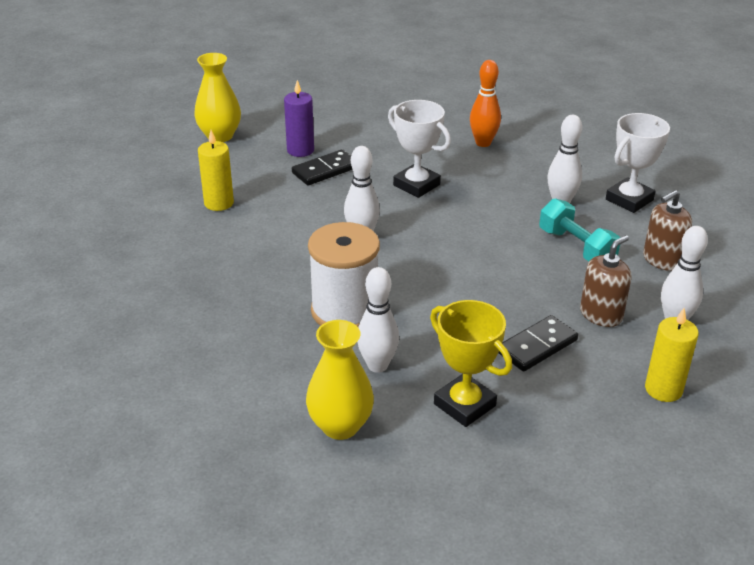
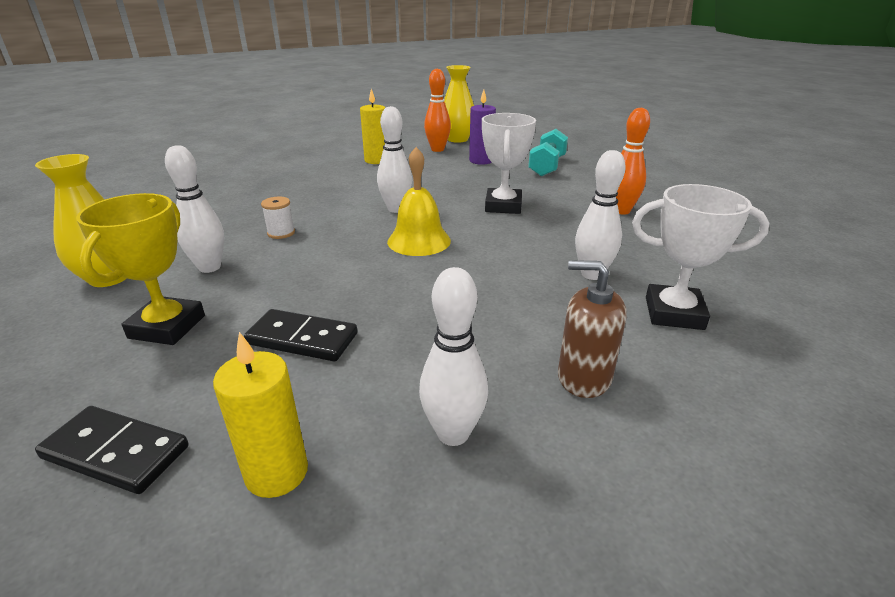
camera: 55 degrees right, 5 degrees down
(235, 158) = (437, 149): none -> orange bowling pin
(325, 170) = (468, 174): black domino -> black domino (116, 452)
(345, 311) = (281, 233): white spool -> white spool, size x0.41
(438, 248) = (419, 241): none -> yellow bell
(576, 247) = (521, 308): turquoise dumbbell -> turquoise dumbbell (547, 166)
(601, 315) = (405, 364): brown soap dispenser -> none

